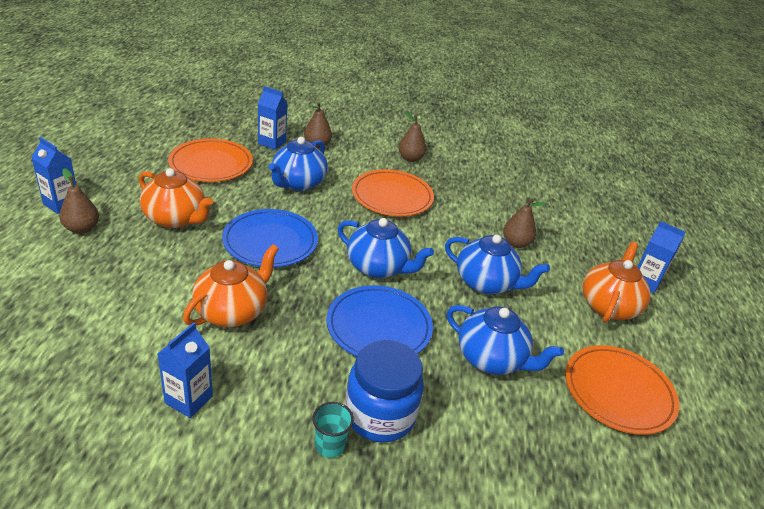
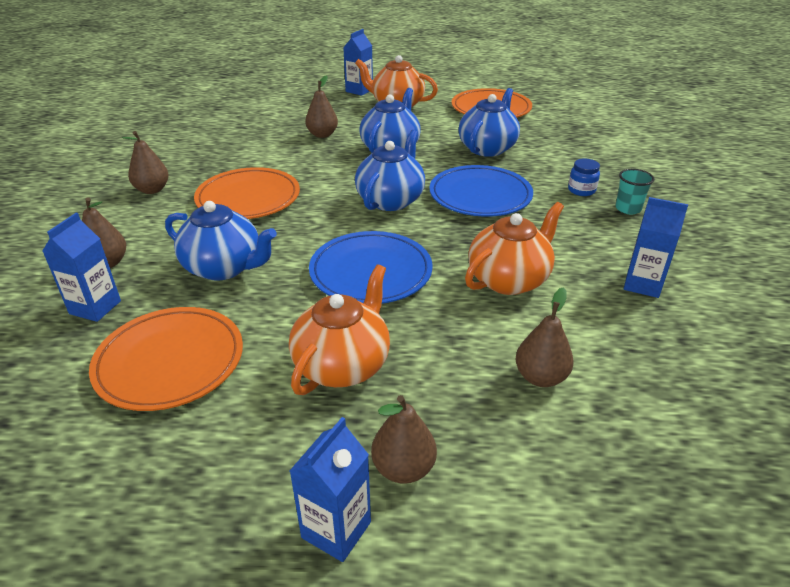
camera: 90 degrees left, 0 degrees up
(114, 298) = (540, 377): none -> brown pear
(232, 311) = (509, 279): orange teapot -> orange teapot turned 105 degrees clockwise
(380, 415) = (581, 190): blue jar -> blue jar, size x0.46

